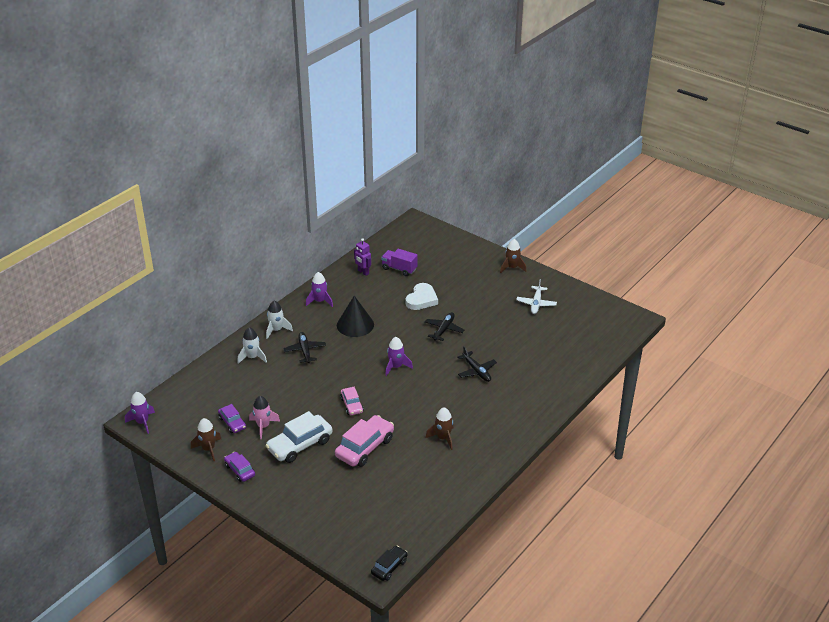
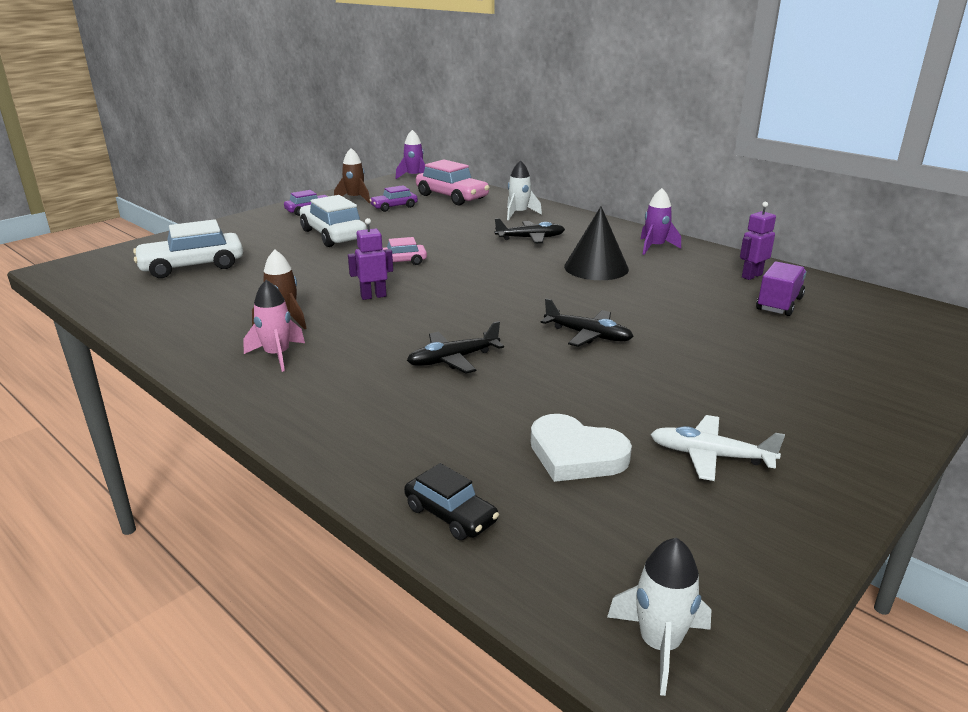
camera: 95 degrees right, 10 degrees down
(263, 426) = (380, 219): pink rocket -> pink rocket (277, 355)
(276, 330) = (578, 224): white rocket -> white rocket (659, 644)
(365, 447) = (302, 268): pink car -> pink car (452, 197)
(366, 503) = (192, 266): none -> white car
(389, 567) = (64, 276): black car -> black car (451, 514)
(396, 367) = (481, 292): purple rocket -> none
(406, 408) = (373, 296): none -> purple robot
(421, 299) = (684, 319): white heart -> white heart (576, 455)
(512, 268) = (864, 433): brown rocket -> none

